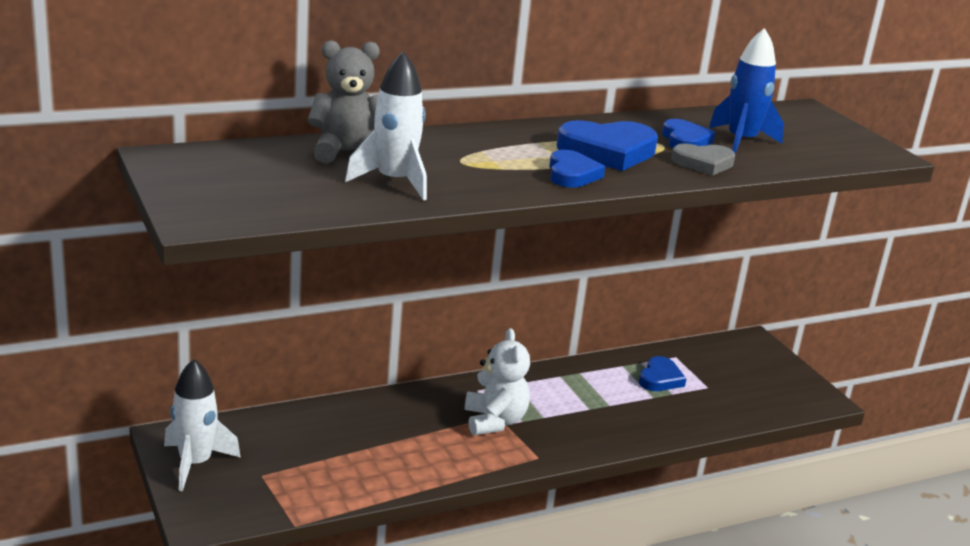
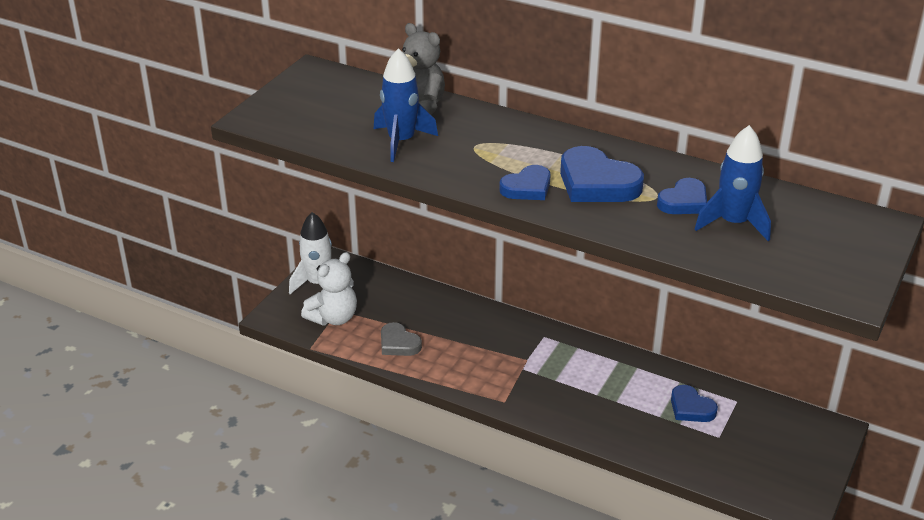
camera: 55 degrees right, 10 degrees up
(394, 182) = (401, 141): white rocket -> blue rocket
(494, 421) = (518, 362): white teddy bear -> white teddy bear (333, 318)
(660, 378) = (691, 408): blue heart -> blue heart turned 60 degrees clockwise
(703, 163) = (651, 225): grey heart -> grey heart (398, 343)

